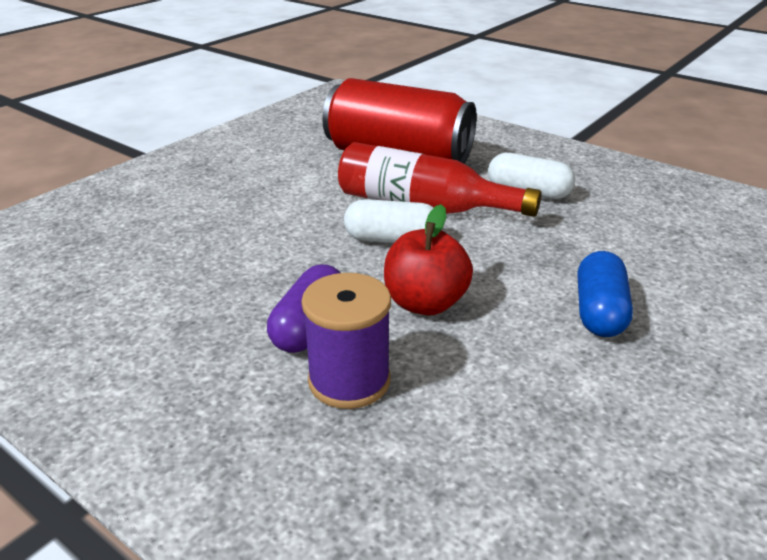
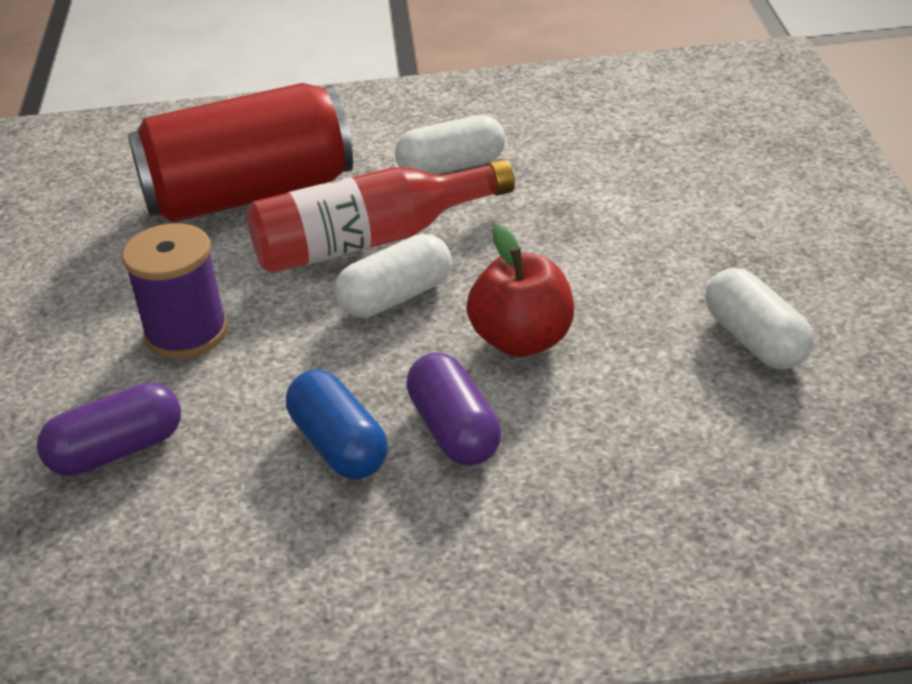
camera: 40 degrees left, 5 degrees up
(155, 234) = (117, 451): none -> purple capsule
(349, 380) = (563, 450): purple spool -> purple spool (186, 333)
(586, 401) = (755, 340): none -> white capsule
(599, 312) = (671, 257): blue capsule -> blue capsule (339, 446)

